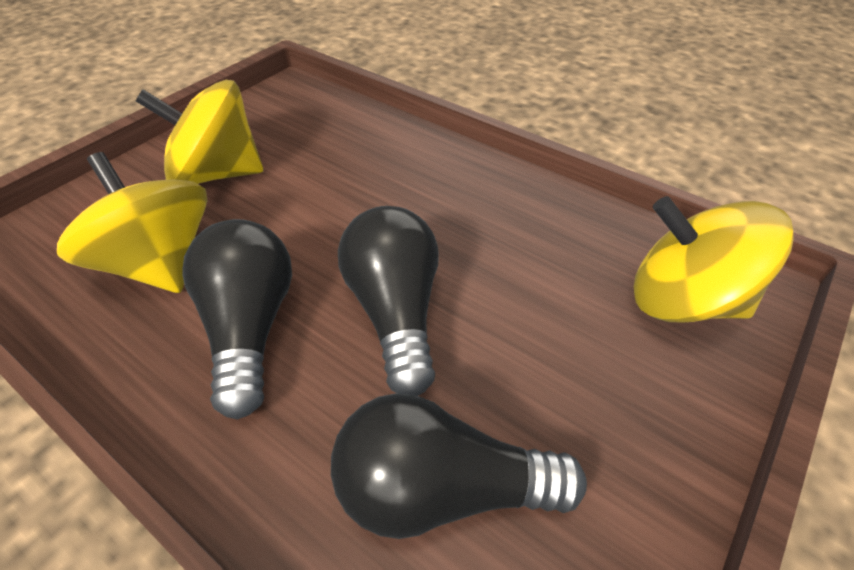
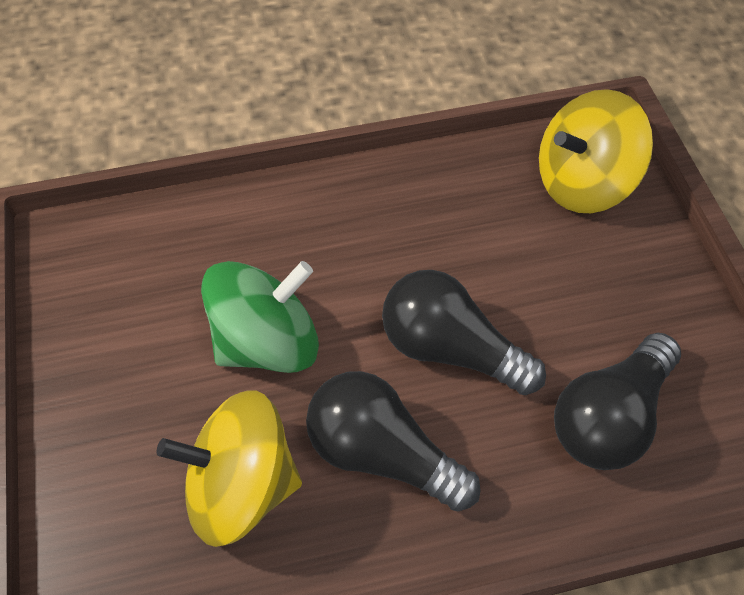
camera: 50 degrees left, 10 degrees up
(217, 174) = (150, 379): yellow spinning top -> none
(298, 207) = (267, 342): none -> green spinning top

